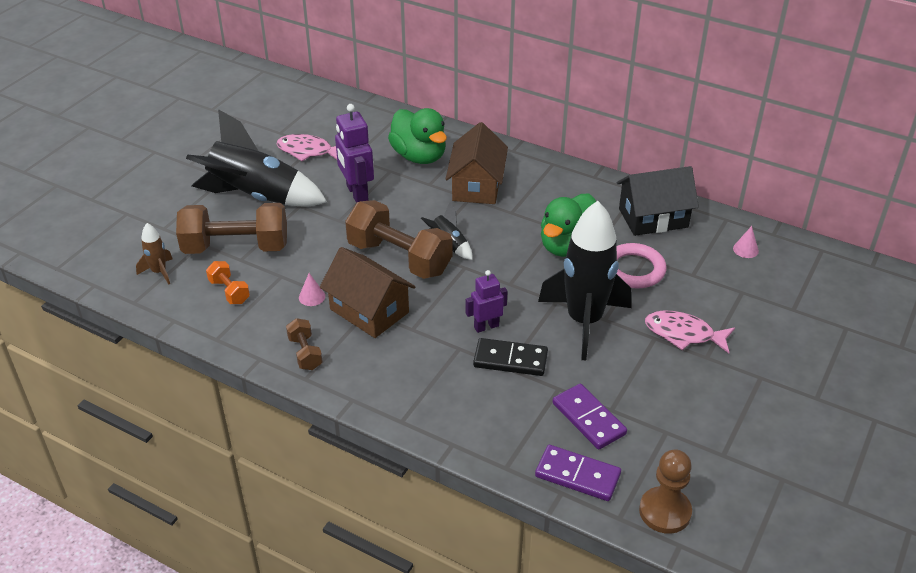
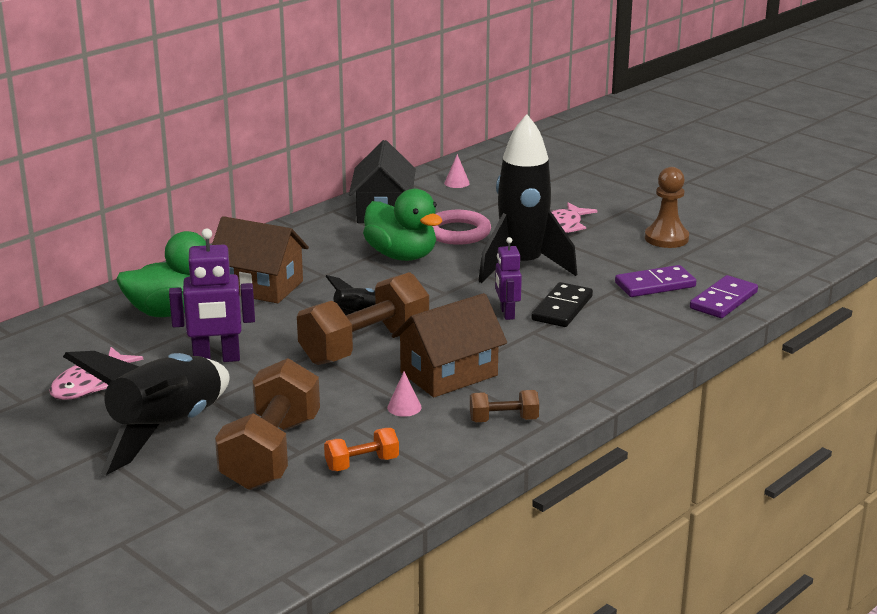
camera: 75 degrees left, 15 degrees down
(159, 272) = (287, 517): brown rocket -> none
(665, 511) = (771, 272): brown pawn -> brown pawn (666, 238)

